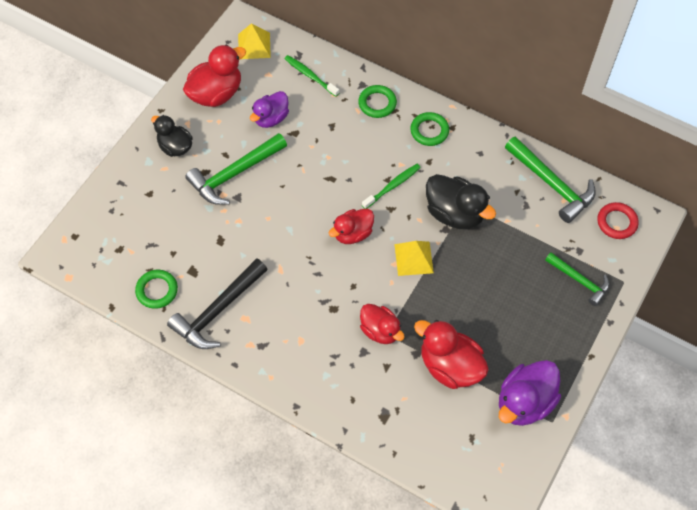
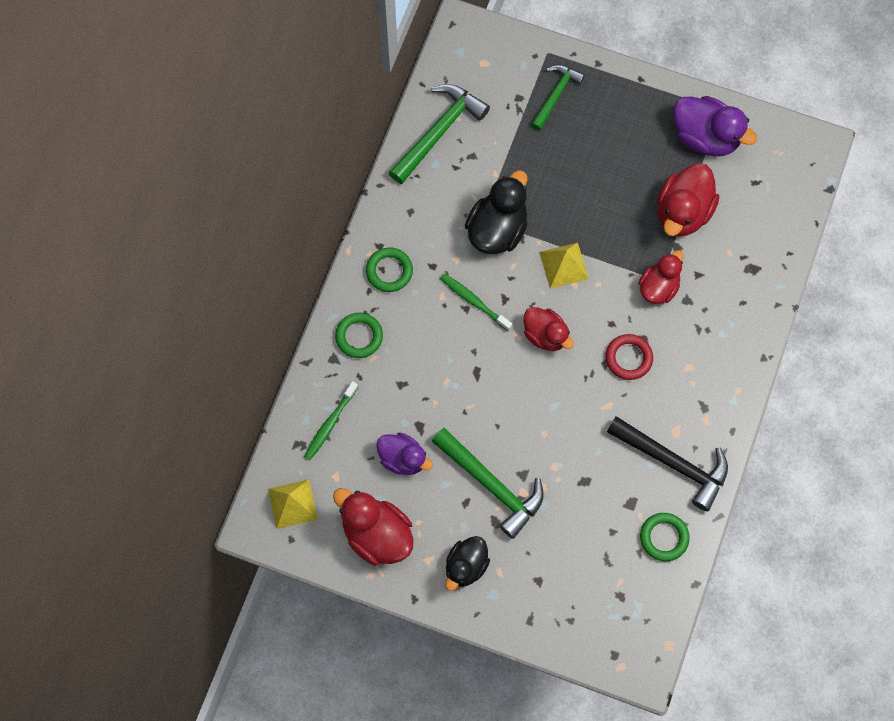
camera: 100 degrees left, 10 degrees up
(616, 222) = (476, 63): red ring -> red ring (628, 358)

